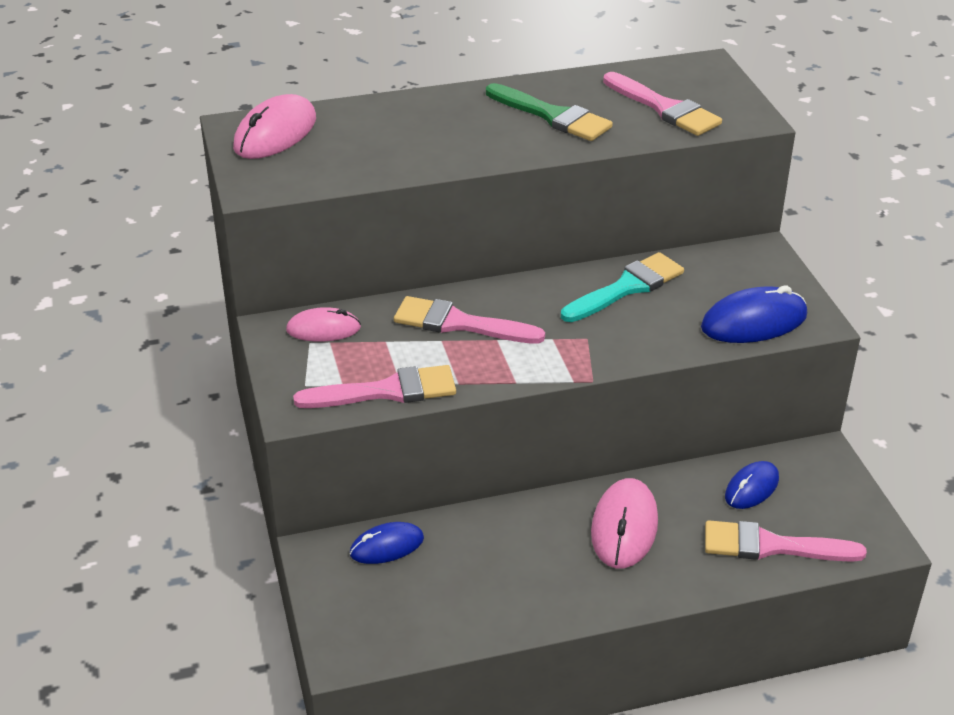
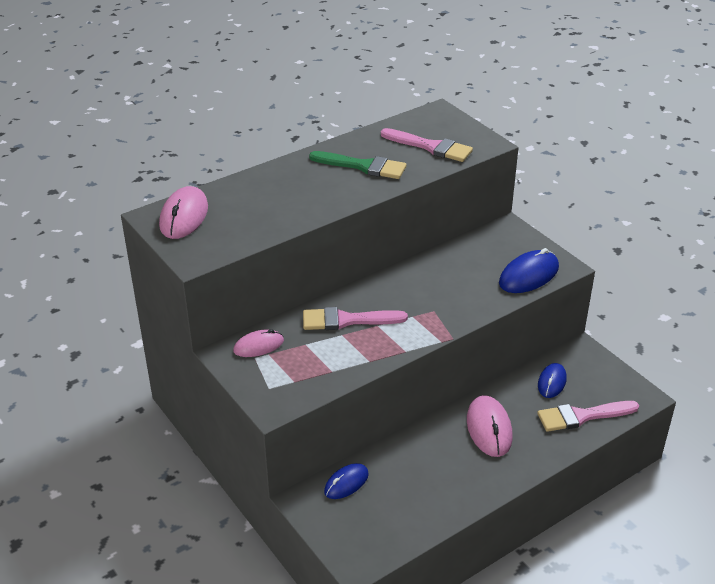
camera: 20 degrees left, 0 degrees up
(387, 391) = (326, 378): pink brush -> none
(627, 287) = (440, 271): turquoise brush -> none

